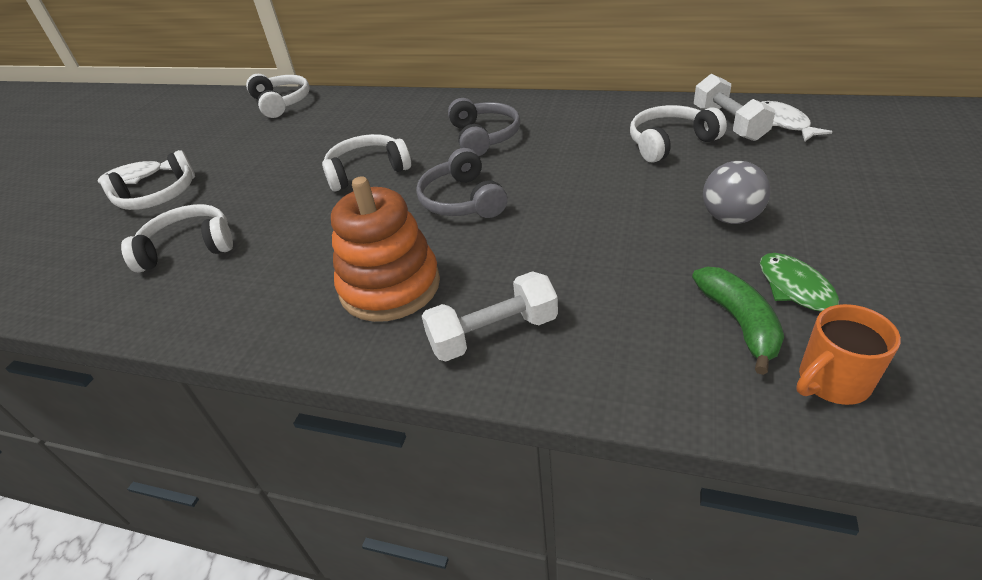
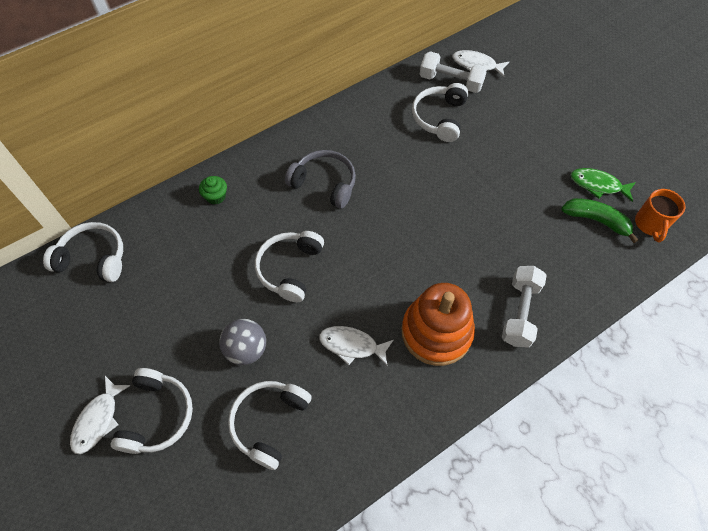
camera: 55 degrees left, 20 degrees up
(316, 245) = (352, 345): none -> white fish
(398, 108) = (216, 196): none -> green cupcake
(462, 200) = (387, 245): grey headphones -> none
(730, 218) = (528, 158): grey ball -> grey ball (246, 349)

